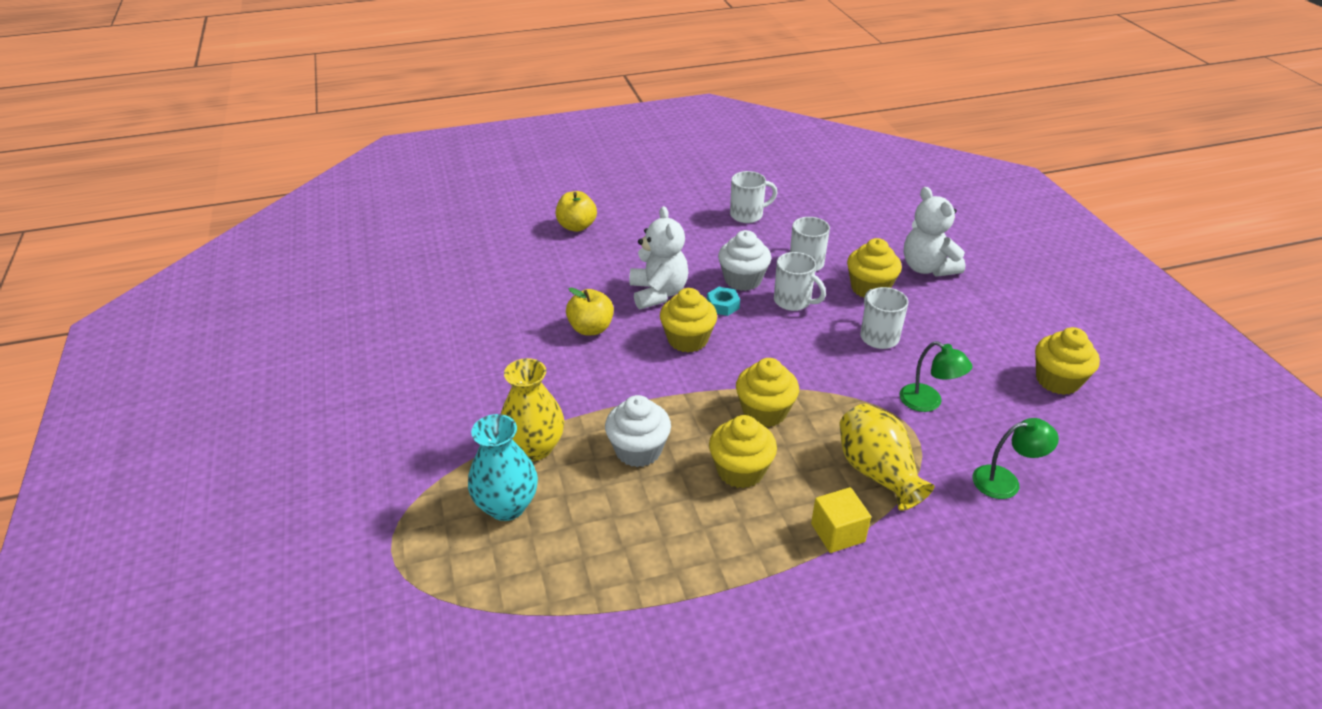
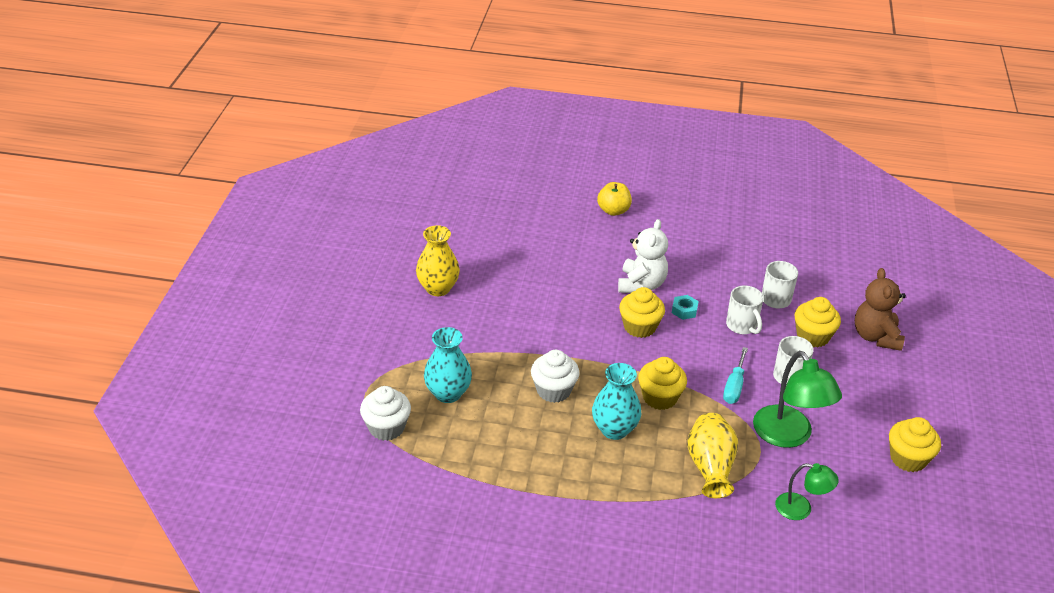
camera: 25 degrees right, 0 degrees up
(534, 447) = (486, 363): yellow vase -> yellow vase (438, 288)
(591, 328) = (574, 294): yellow apple -> none
(740, 470) = (614, 429): yellow cupcake -> turquoise vase
(743, 280) = (714, 296): white cupcake -> white cupcake (386, 427)
(748, 215) = (757, 244): white mug -> none
(833, 368) = (734, 386): none -> turquoise screwdriver
(837, 532) = (652, 493): yellow cube -> none
(927, 268) = (875, 337): white teddy bear -> brown teddy bear
(928, 402) = (788, 436): green lamp -> green lamp, size x1.74

